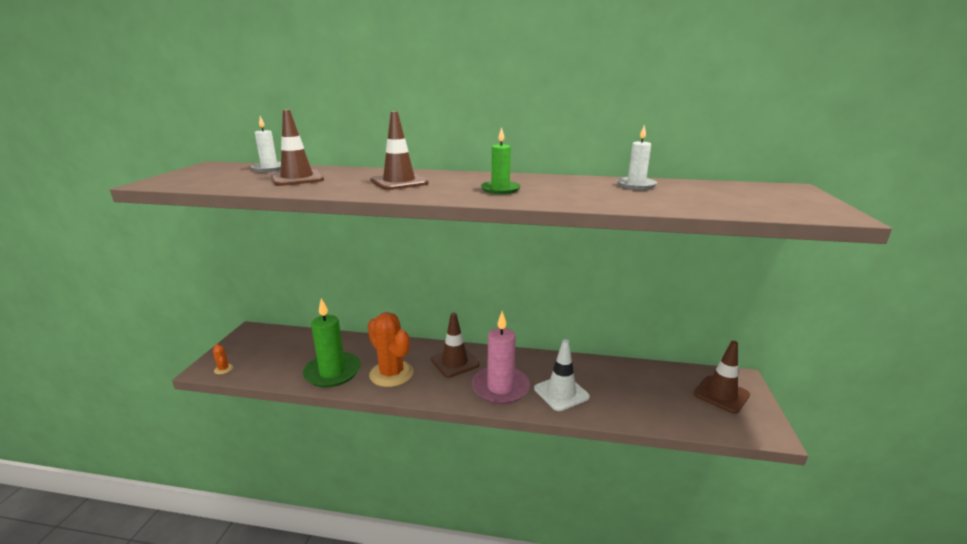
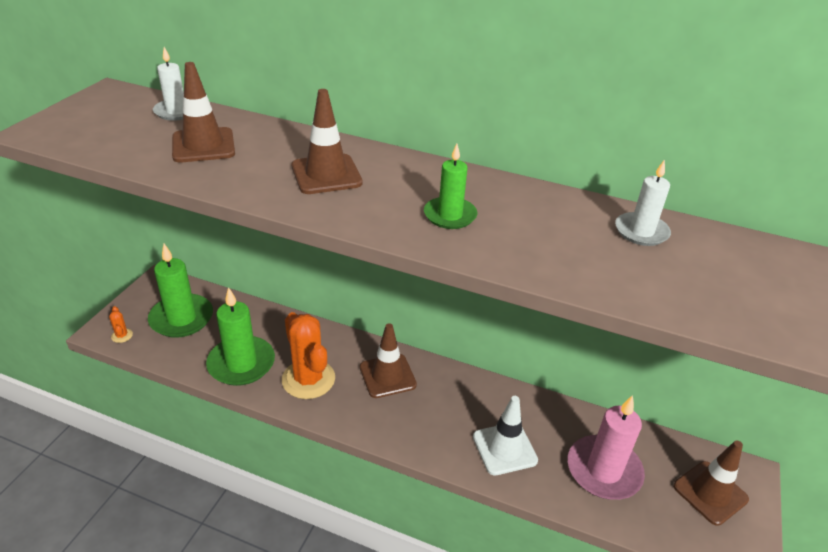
camera: 10 degrees right, 15 degrees up
(275, 351) = (181, 318): none -> green candle
(500, 387) = (432, 426): pink candle -> pink candle (604, 470)

